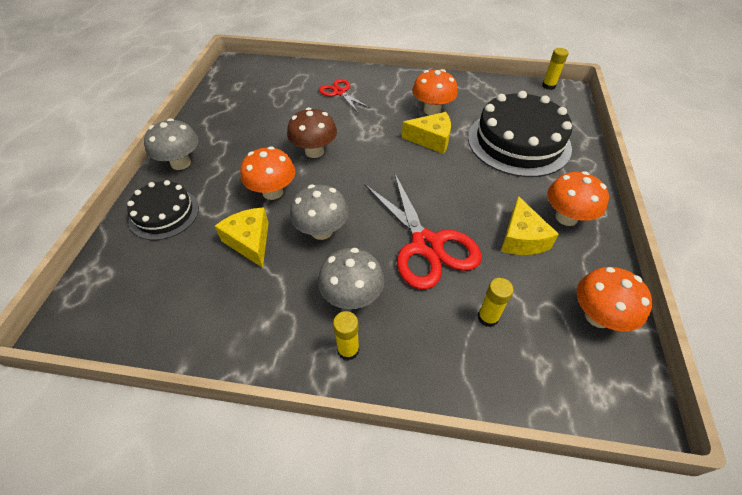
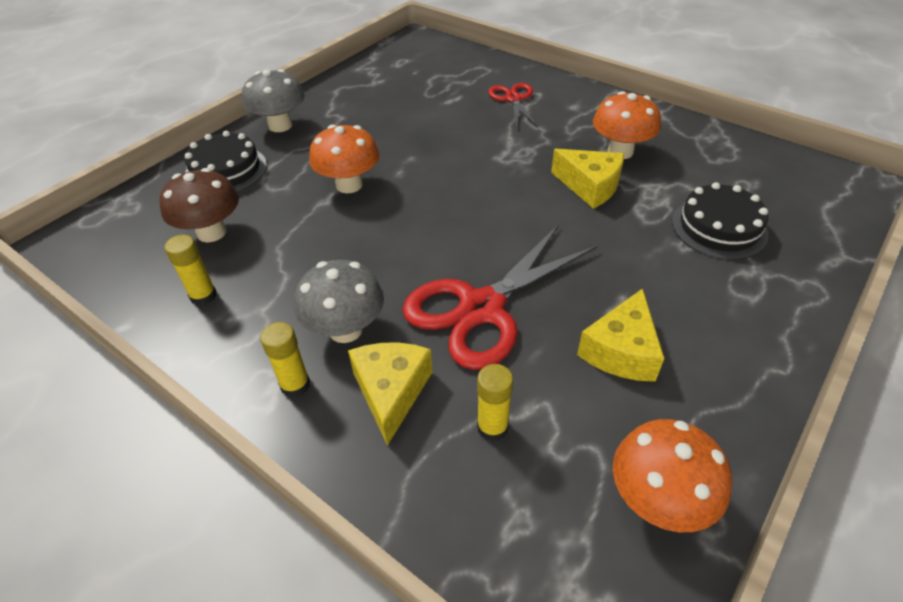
camera: 30 degrees right, 5 degrees down
(250, 241) = (285, 228): yellow cheese -> yellow cheese (391, 392)
(314, 151) = (430, 156): brown mushroom -> brown mushroom (211, 232)
(321, 231) = (369, 245): grey mushroom -> none
(426, 245) = (481, 308): red scissors -> red scissors turned 45 degrees clockwise
(518, 142) = (719, 227): black cake -> black cake, size x0.57
(548, 86) = (831, 168): yellow glue stick -> yellow glue stick (203, 296)
(566, 217) = (715, 350): orange mushroom -> none

